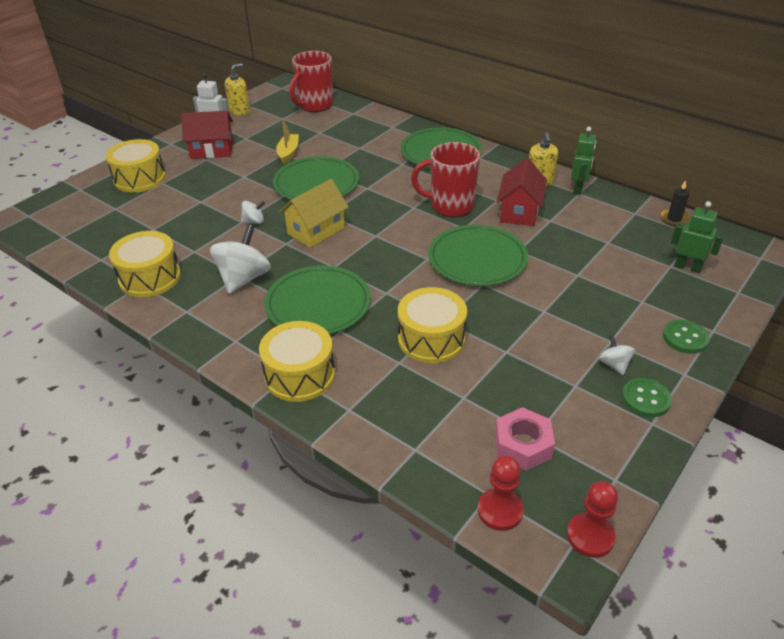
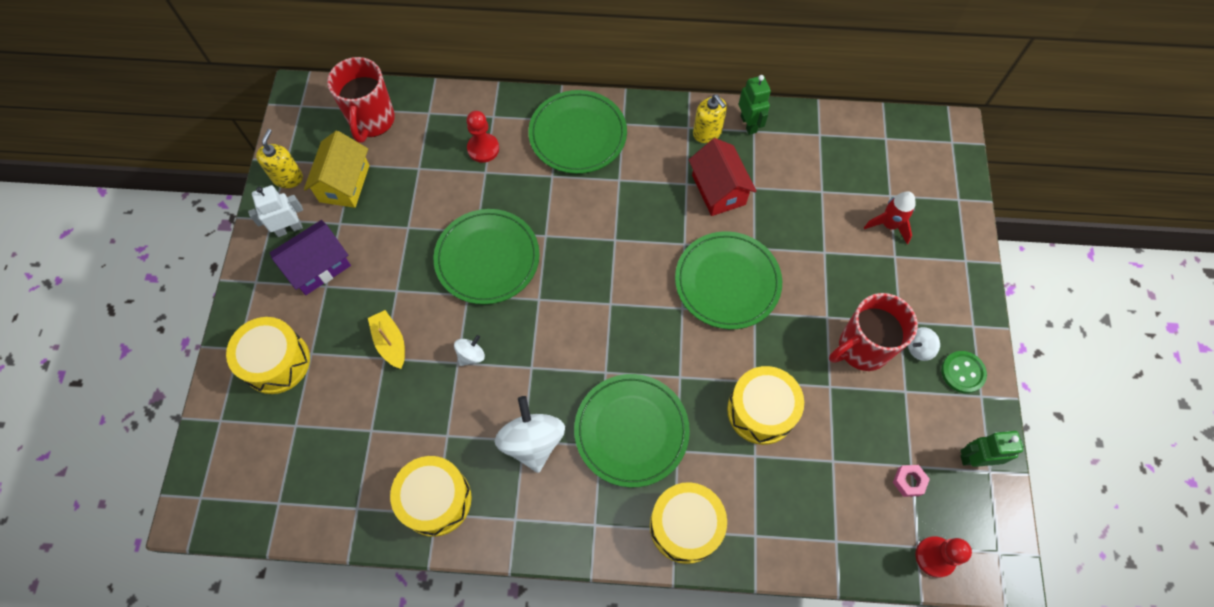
camera: 35 degrees left, 25 degrees up
(212, 150) = (318, 266): red house -> purple house
(288, 153) = (413, 223): yellow boat -> yellow boat (390, 343)
(316, 231) = (546, 331): yellow house -> yellow house (344, 183)
(450, 206) = (649, 218): red mug -> red mug (862, 348)
(523, 445) = (909, 481): pink nut -> pink nut, size x0.59
(590, 536) = (1005, 536): red pawn -> red pawn (483, 149)
(614, 364) = (919, 348): white spinning top -> white spinning top turned 60 degrees counterclockwise
(653, 282) = (889, 225): none -> red rocket
(674, 219) = (856, 125): black candle -> none
(685, 338) = (951, 283): green button -> none
(687, 267) = (904, 189): green robot -> green robot (975, 458)

